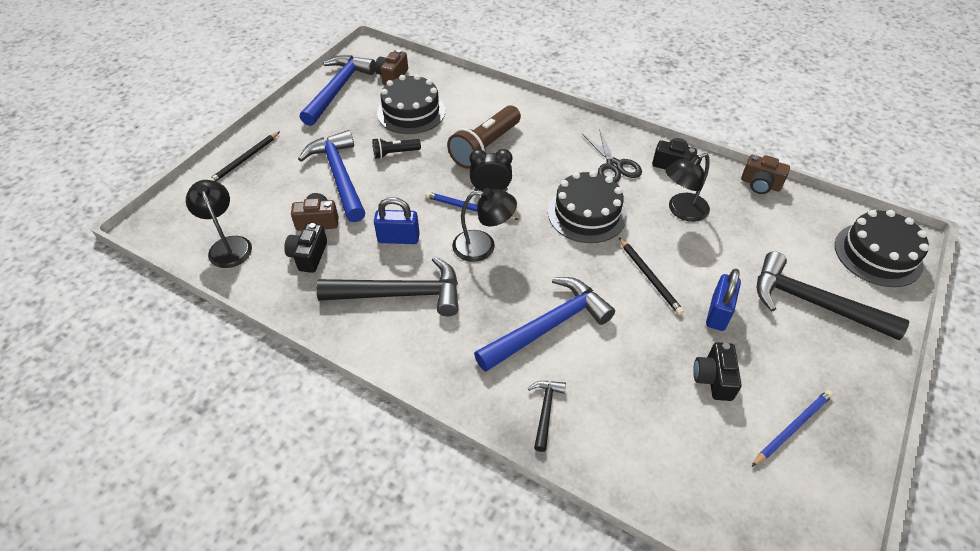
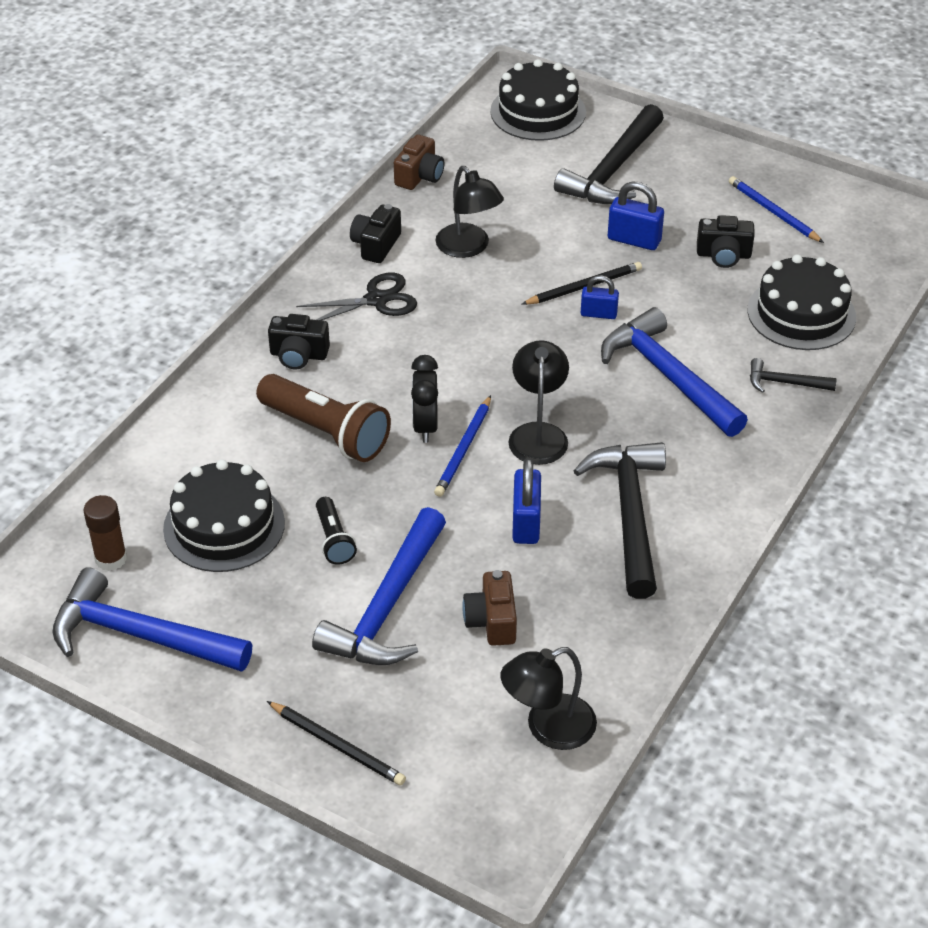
camera: 90 degrees left, 5 degrees down
(308, 256) = (565, 622): black camera -> black camera (298, 355)
(339, 176) = (387, 606): blue hammer -> blue hammer turned 45 degrees counterclockwise
(392, 76) = (111, 558): brown camera -> brown glue stick
(587, 213) = (474, 332): black cake -> black cake (801, 313)
(618, 285) = (598, 313): none -> blue padlock

